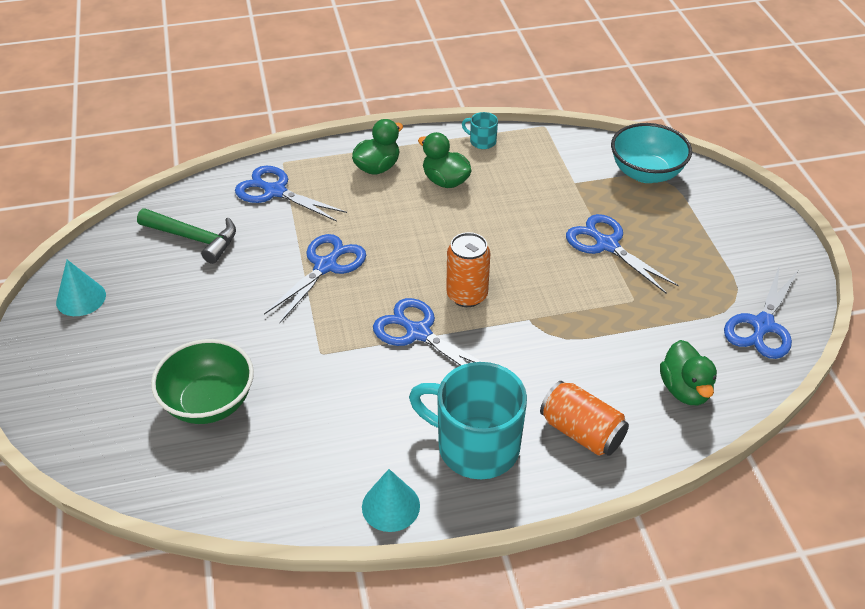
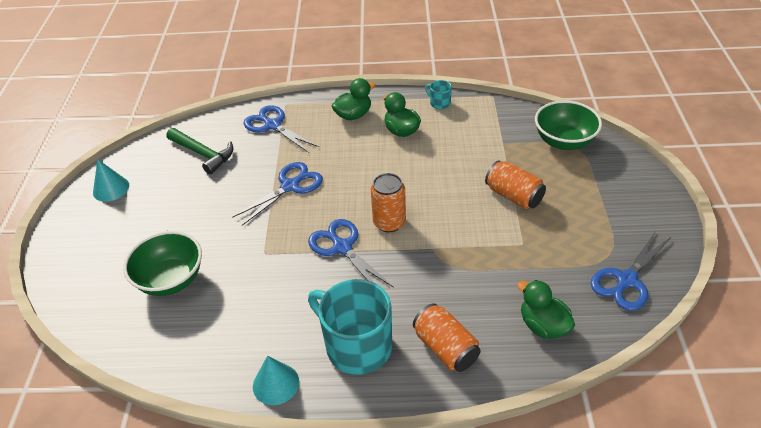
camera: 15 degrees right, 0 degrees up
(606, 245) = (513, 196): blue scissors -> orange can
(646, 173) = (564, 141): turquoise bowl -> green bowl
(685, 390) = (543, 325): green duck -> green duck turned 135 degrees clockwise

